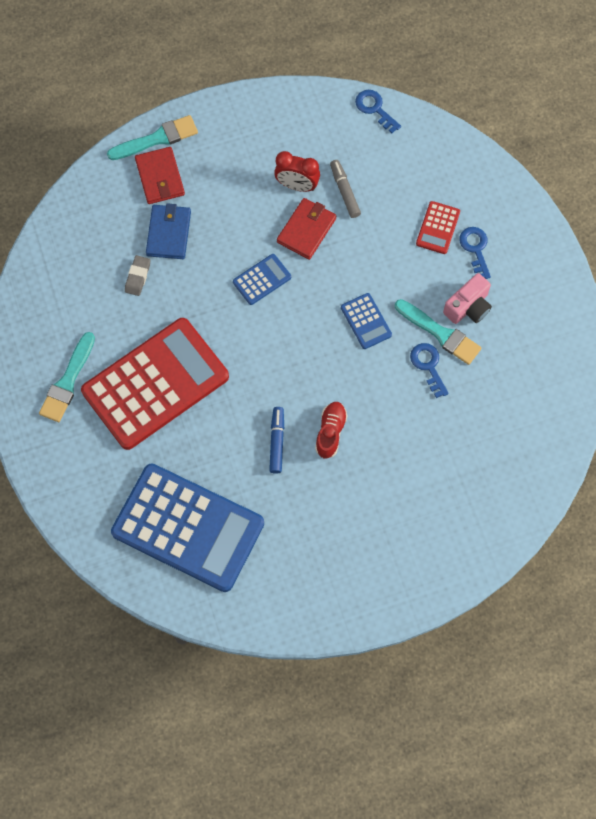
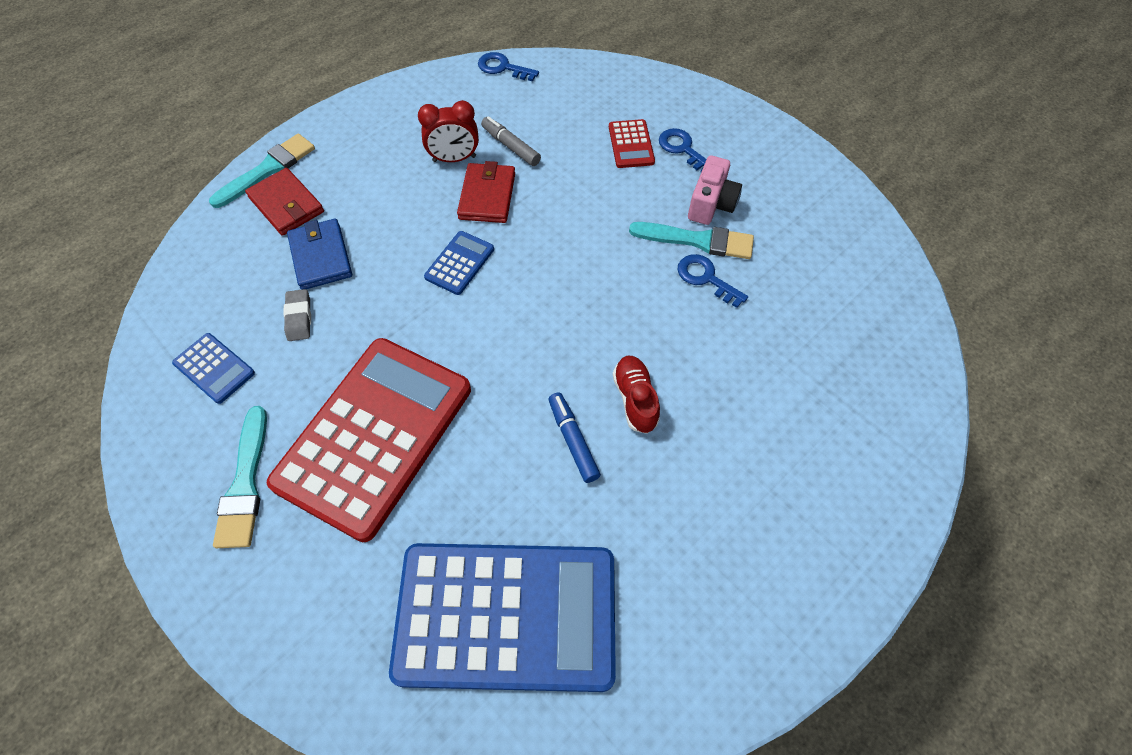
camera: 25 degrees left, 10 degrees down
(366, 321) = (606, 260): blue calculator -> blue calculator (214, 368)

